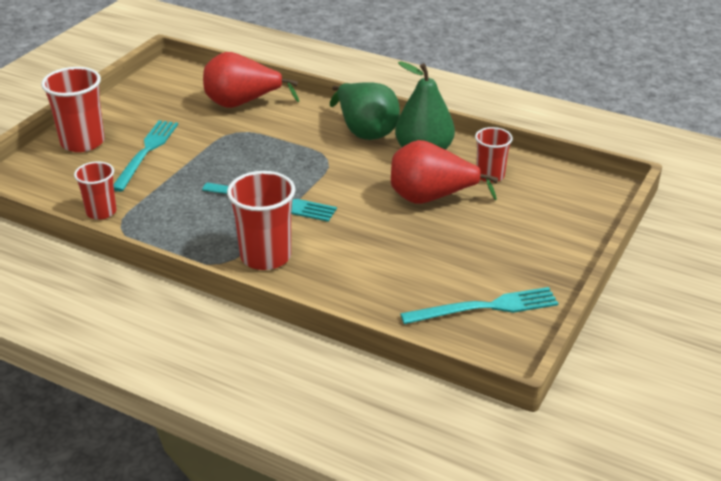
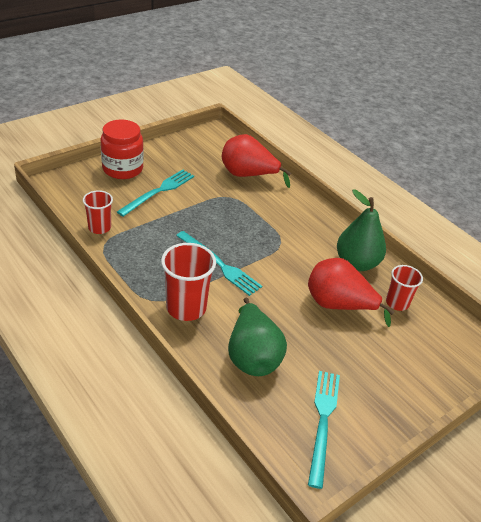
camera: 20 degrees right, 5 degrees up
(82, 142) = (122, 169): red cup -> red jar
(365, 131) = (323, 229): green pear -> green pear (252, 356)
(485, 307) = (323, 421): turquoise fork -> turquoise fork turned 90 degrees counterclockwise

